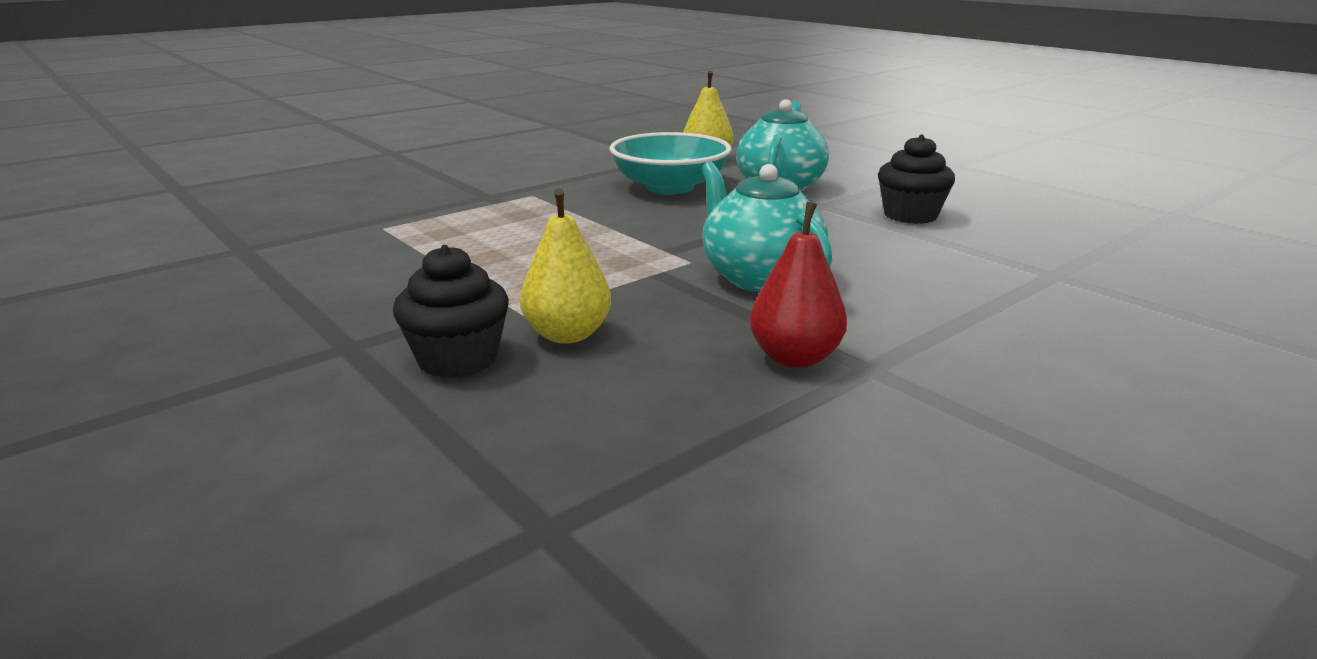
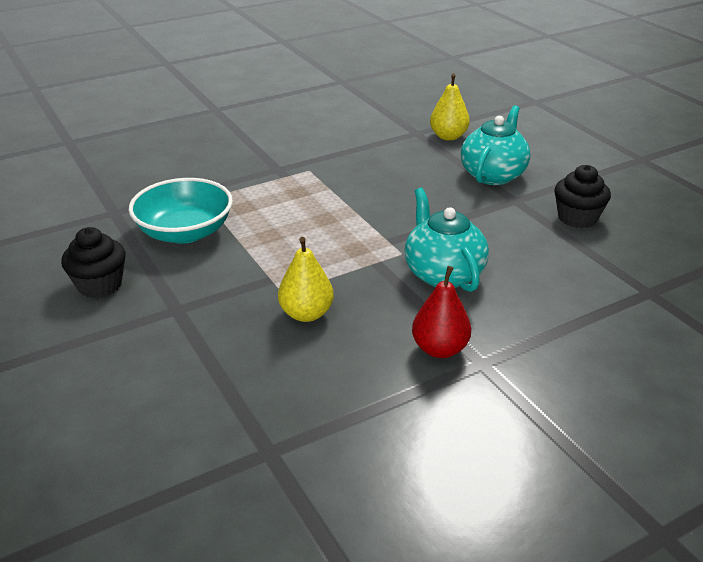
camera: 10 degrees right, 10 degrees up
(458, 359) = (238, 327): black cupcake -> black cupcake (100, 285)
(670, 187) = (410, 169): turquoise bowl -> turquoise bowl (185, 232)

